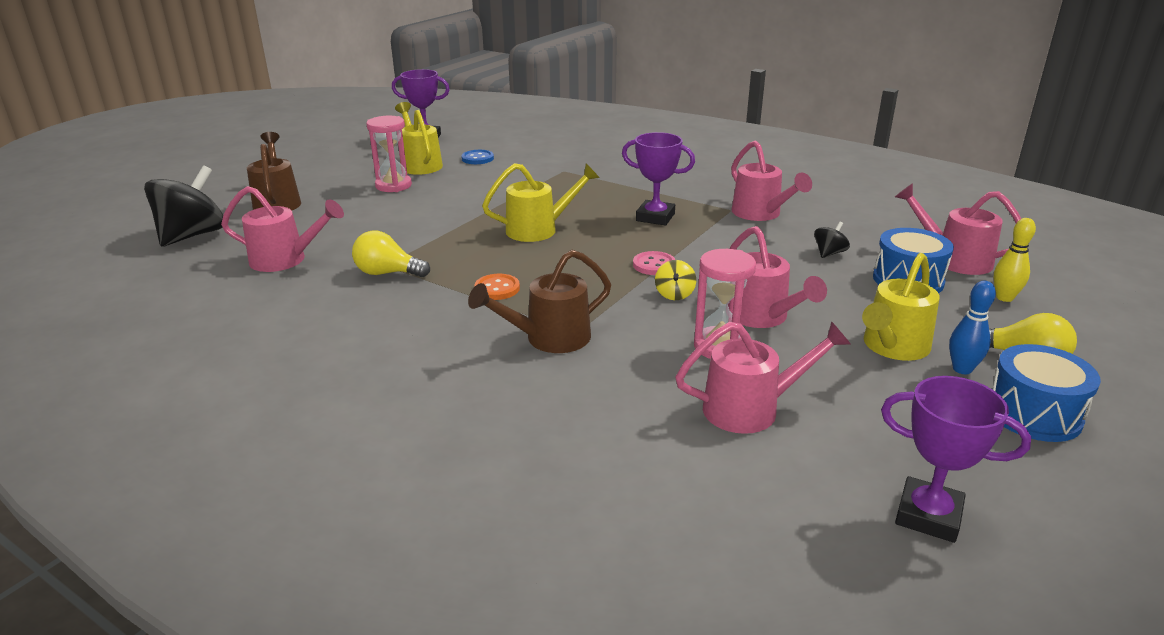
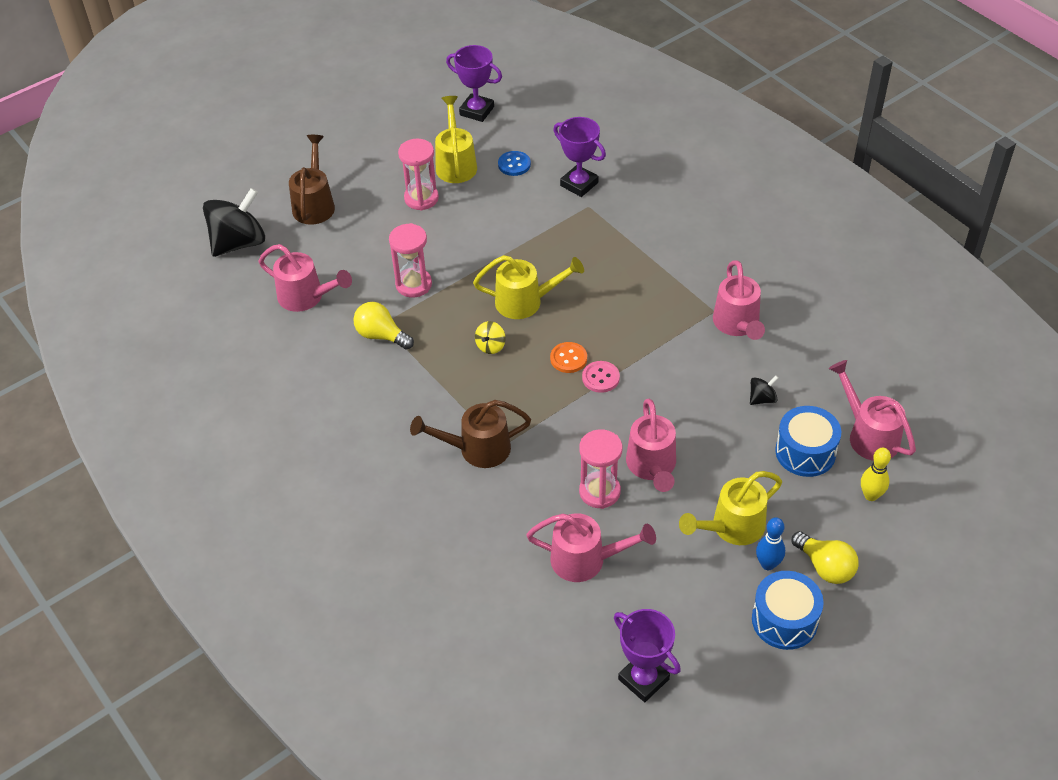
camera: 20 degrees right, 20 degrees up
(410, 235) = (413, 284): none -> pink hourglass
(497, 288) = (460, 378): orange button -> orange button (568, 358)
(655, 217) = (637, 307): purple trophy -> purple trophy (579, 184)
(674, 294) = (597, 421): yellow spinning top -> yellow spinning top (490, 346)

